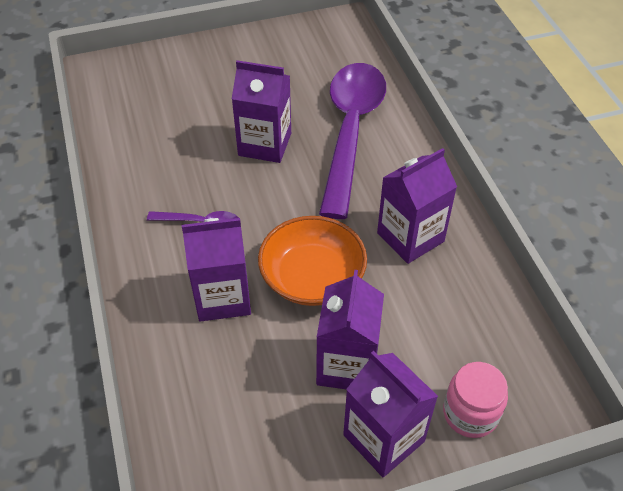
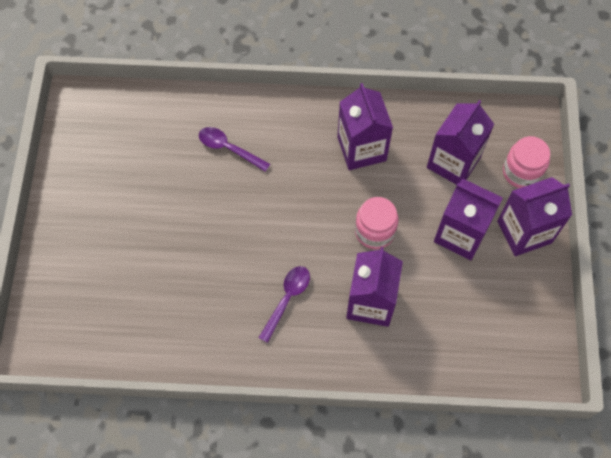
camera: 70 degrees left, 15 degrees up
(265, 144) = (214, 221): purple carton -> purple carton (453, 162)
(312, 277) = (375, 231): orange bowl -> pink jar
(350, 132) = (229, 149): purple spoon -> purple spoon, size x0.42

